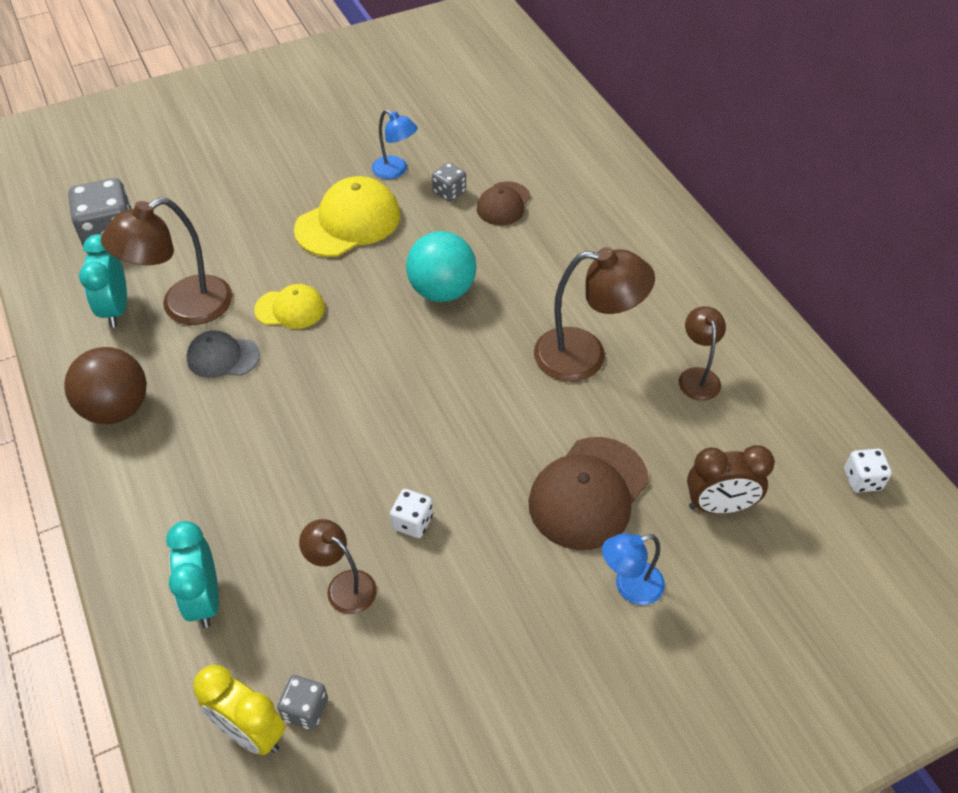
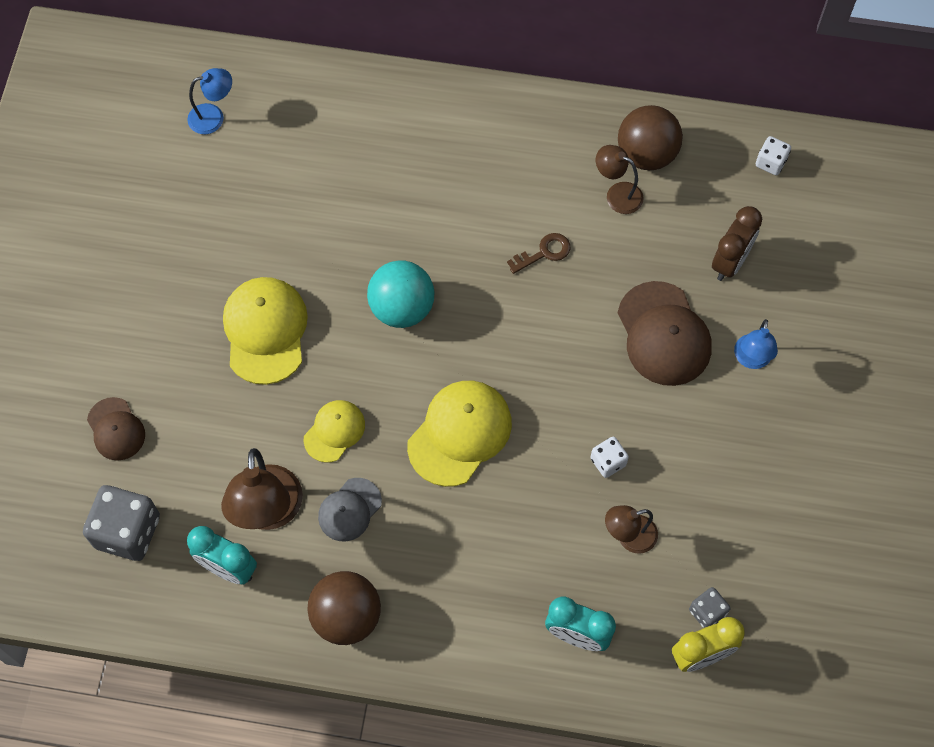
camera: 55 degrees left, 15 degrees up
(353, 392) = (459, 433): none -> yellow cap
(395, 171) = (230, 257): blue lamp -> blue lamp (213, 117)
(449, 192) = (292, 232): grey dice -> none
(503, 204) = (339, 201): brown cap -> brown cap (116, 429)
(585, 356) = (544, 252): brown lamp -> brown key
(761, 376) = (646, 154): none -> brown ball

